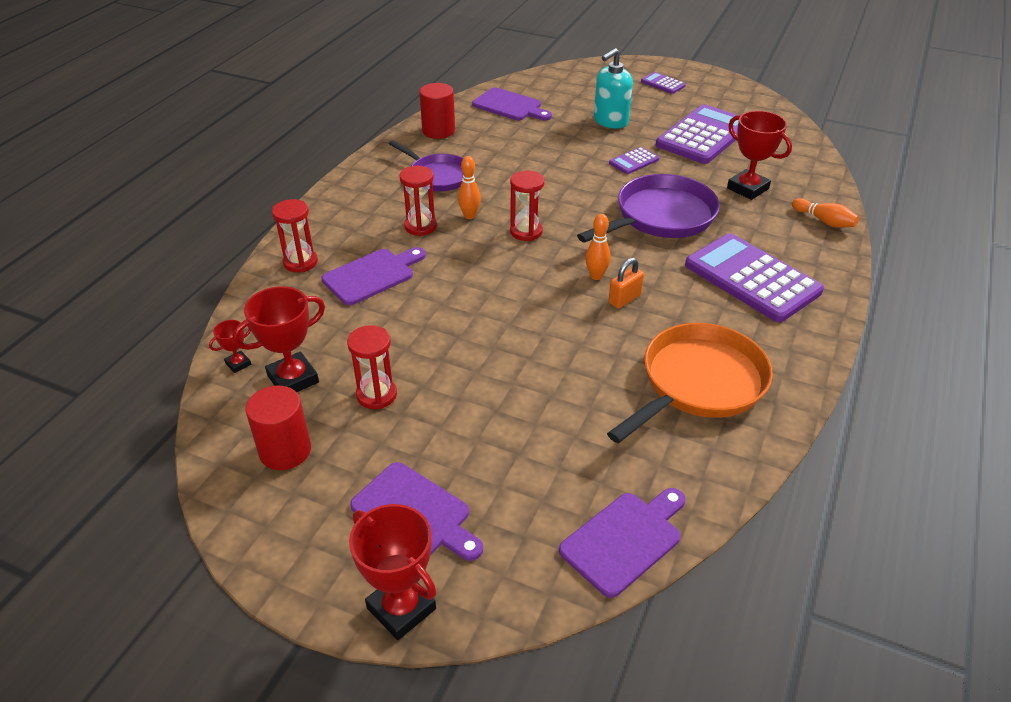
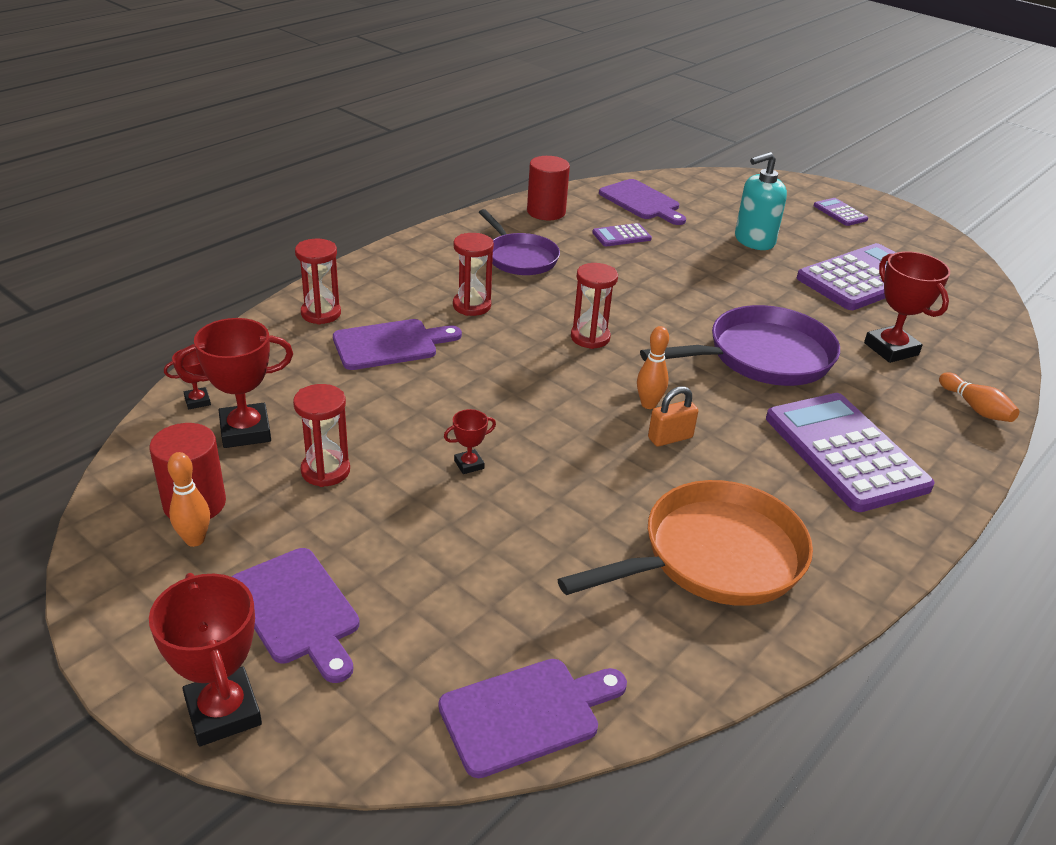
camera: 15 degrees right, 5 degrees down
(469, 216) = (533, 307): orange bowling pin -> orange bowling pin (195, 540)
(486, 360) = (469, 464): none -> red trophy
(634, 161) = (760, 289): purple calculator -> purple calculator (621, 236)

